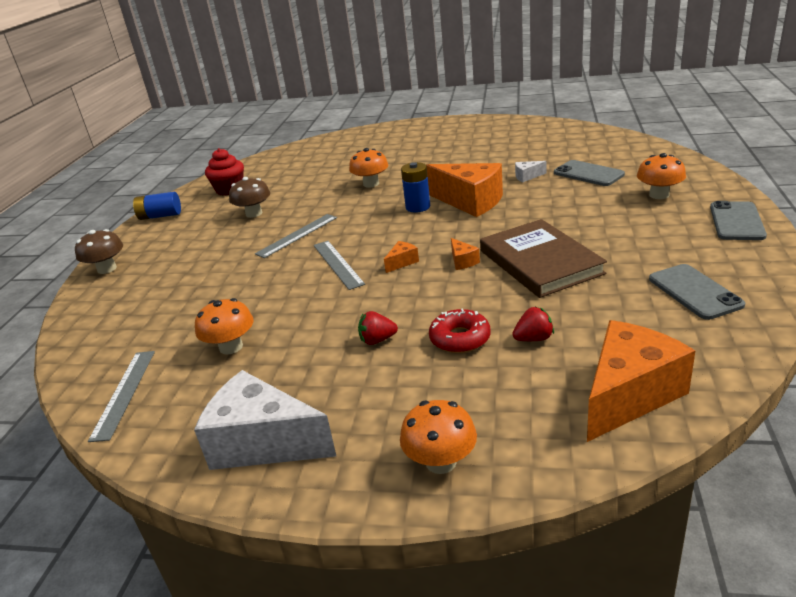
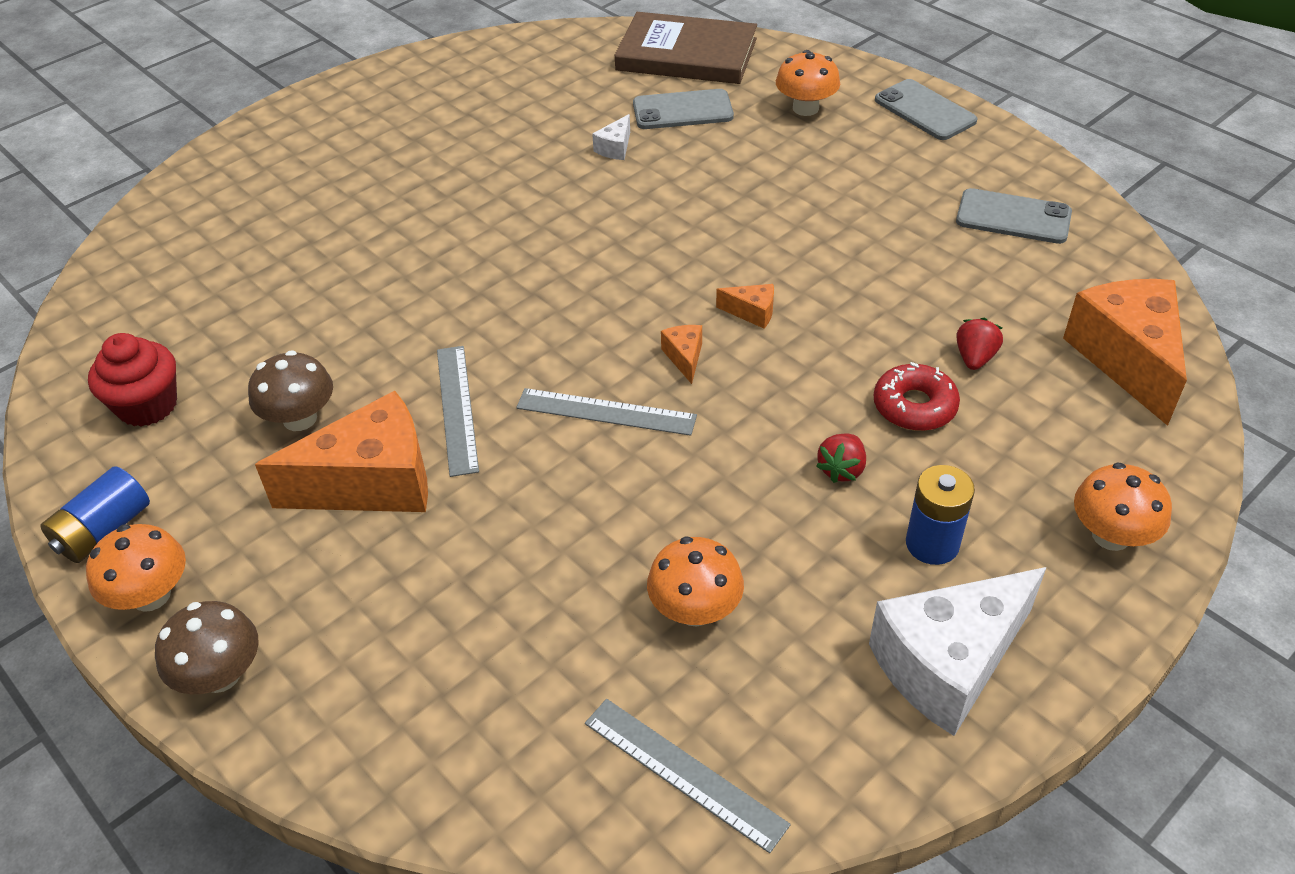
camera: 55 degrees left, 15 degrees up
(371, 184) = (406, 265): orange mushroom -> orange mushroom (151, 595)
(418, 207) = (553, 267): blue battery -> blue battery (932, 544)
(470, 202) = (610, 223): orange cheese -> orange cheese (372, 483)
(540, 262) = (832, 264): brown book -> brown book (686, 55)

